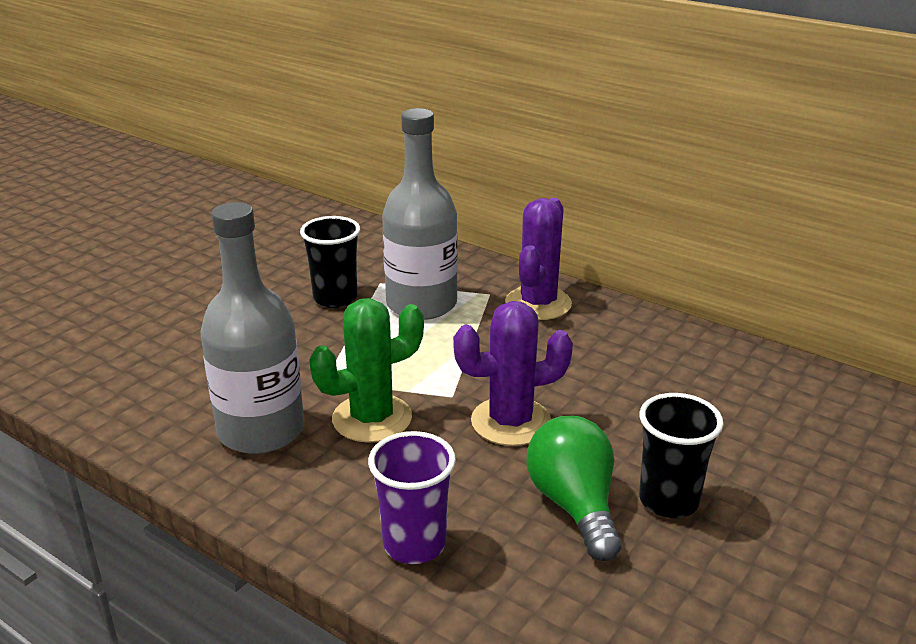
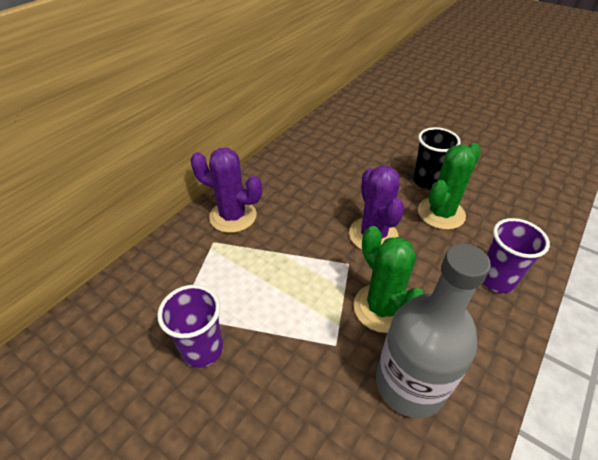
camera: 90 degrees left, 15 degrees up
(335, 299) = (203, 349): black cup -> purple cup
(421, 304) = (223, 283): grey bottle -> none
(574, 505) = (441, 213): green light bulb -> green cactus

